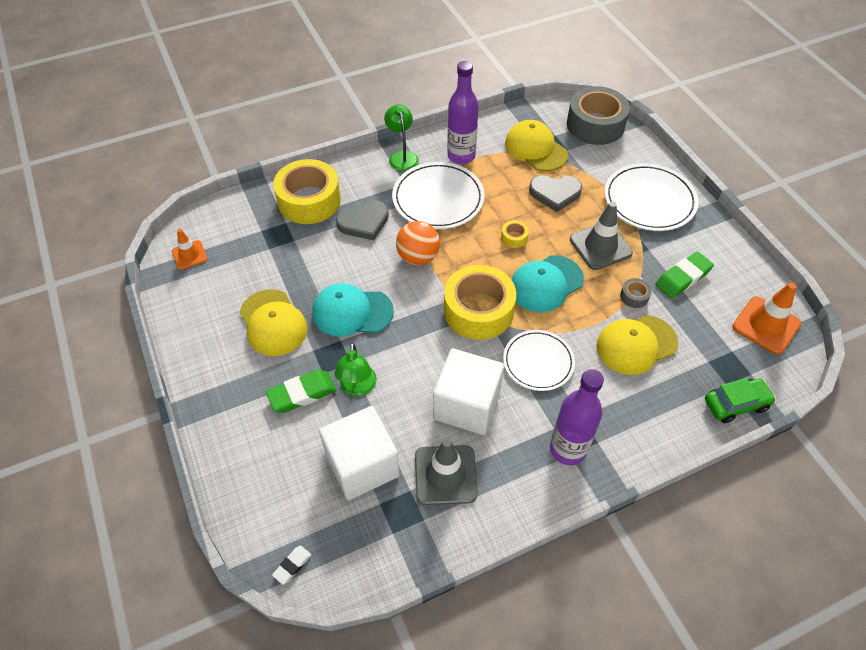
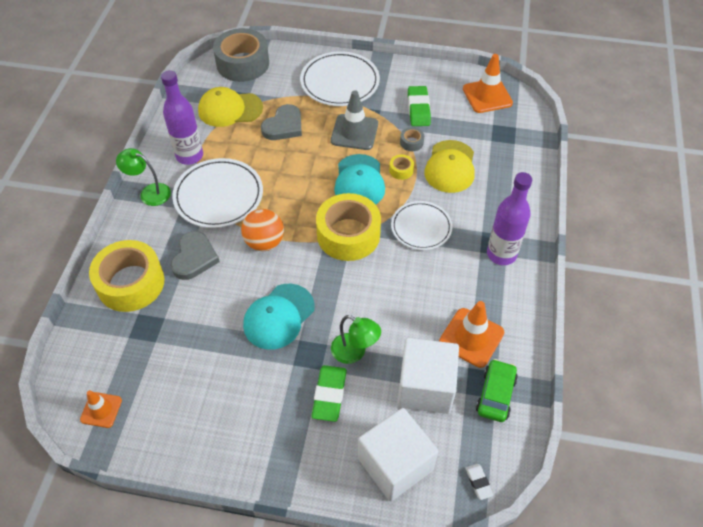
camera: 55 degrees left, 0 degrees up
(273, 323) = (240, 380): yellow cap -> none
(445, 475) = (471, 337): grey traffic cone -> orange traffic cone
(466, 405) = (424, 291): white cube -> white cube (395, 464)
(514, 237) = (301, 174): yellow tape -> yellow tape (401, 170)
(735, 404) = (531, 149): green car -> green car (495, 394)

